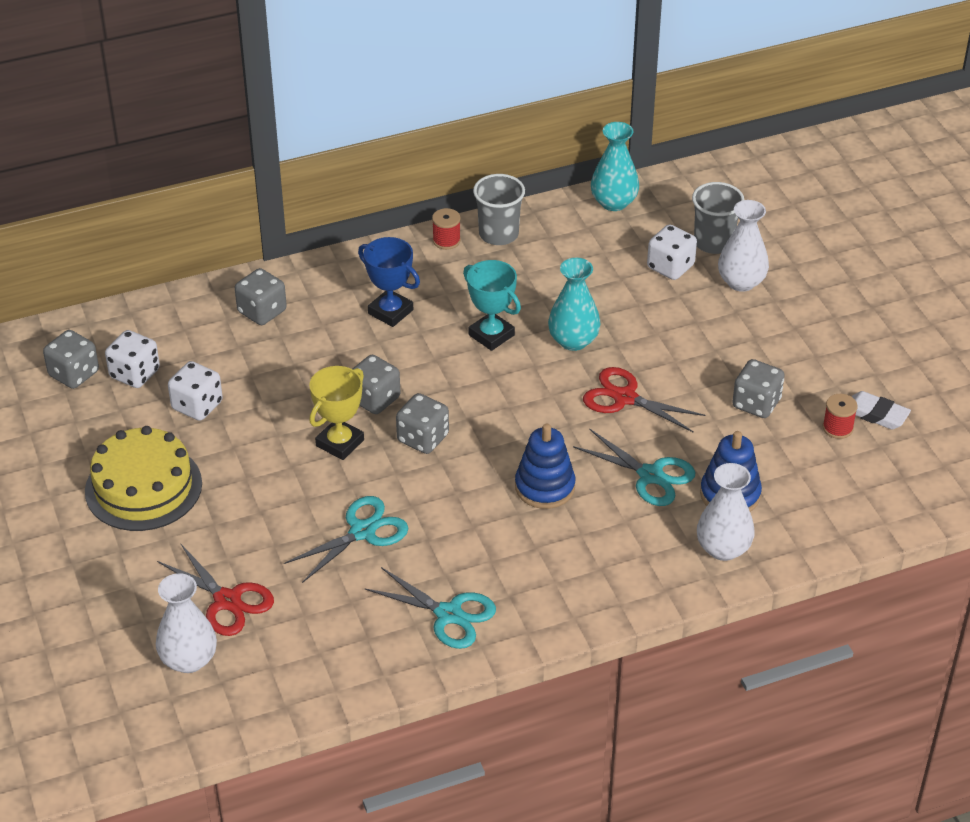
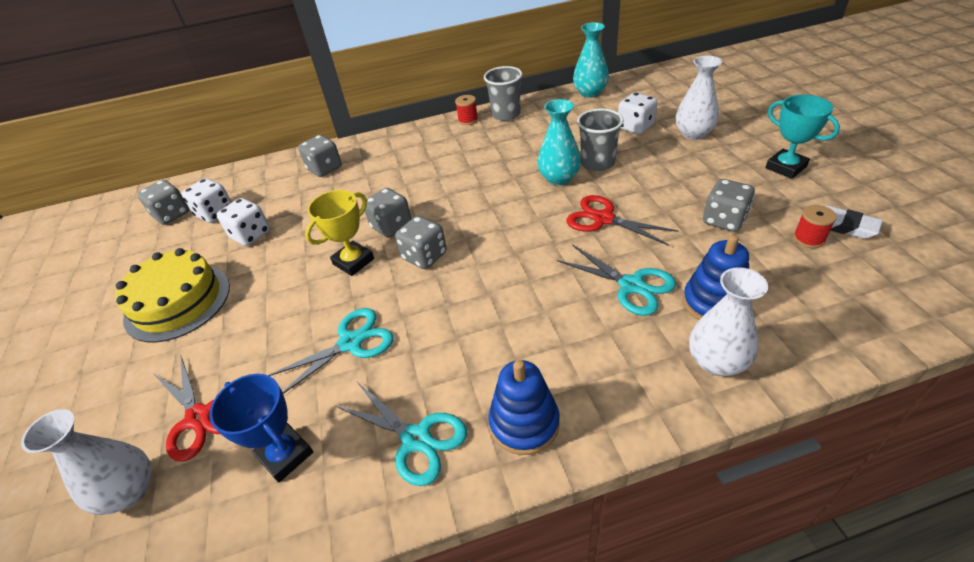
camera: 10 degrees right, 0 degrees up
(390, 312) = (418, 165): blue trophy -> blue trophy (285, 455)
(491, 335) = (493, 177): turquoise trophy -> turquoise trophy (785, 167)
(545, 487) = (529, 298): blue stacking toy -> blue stacking toy (524, 423)
(713, 242) = (667, 111): grey cup -> grey cup (597, 163)

